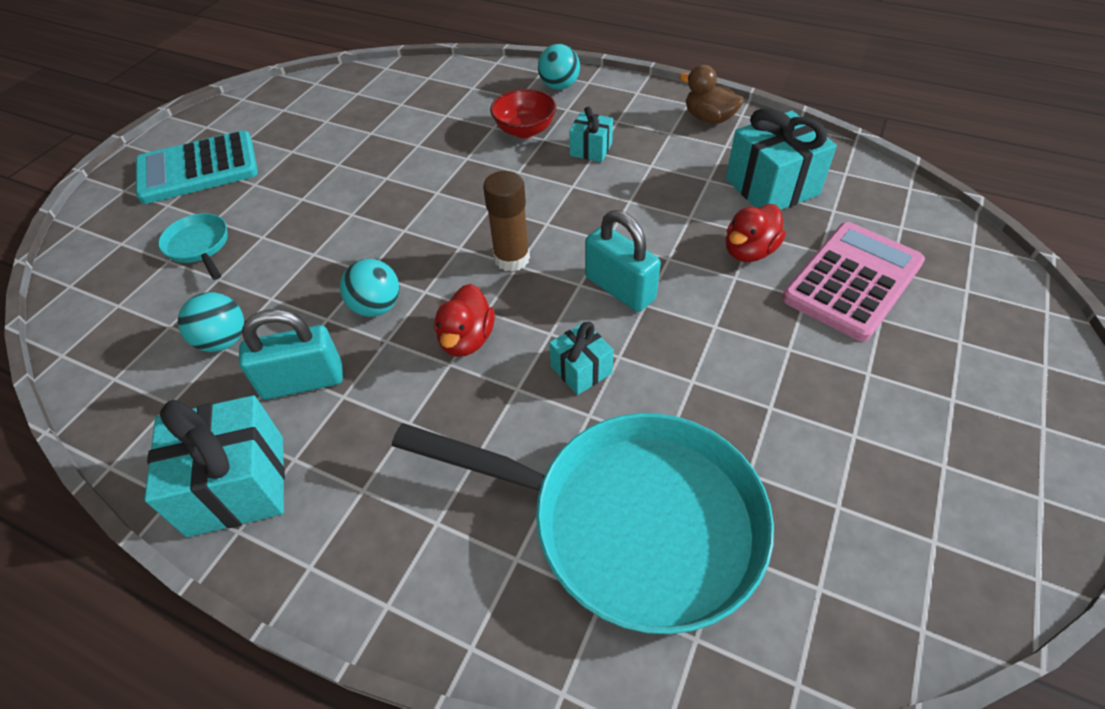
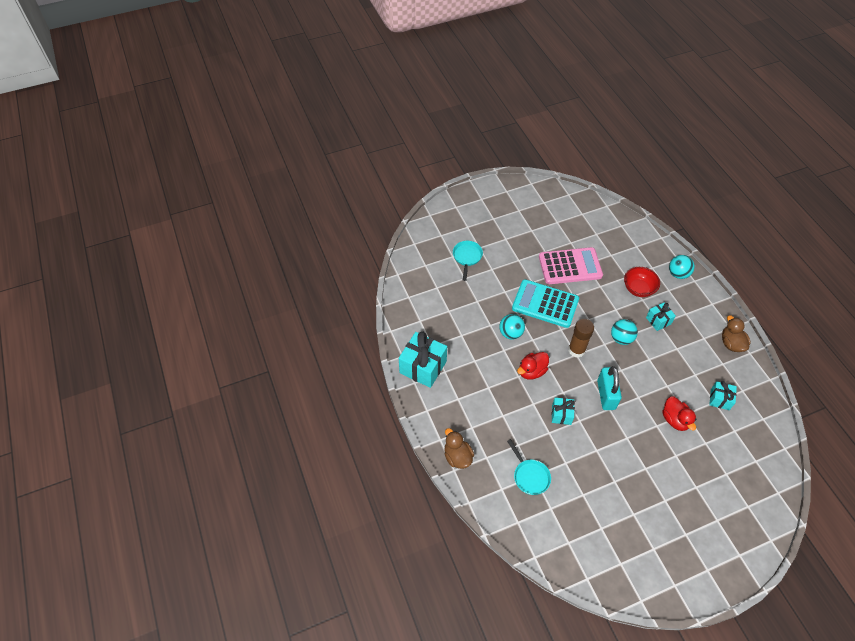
camera: 40 degrees right, 5 degrees up
(198, 169) = (489, 214): turquoise calculator -> turquoise calculator (545, 304)
(224, 341) = (450, 308): turquoise ball -> turquoise ball (621, 338)
(303, 381) = (466, 345): turquoise padlock -> none
(454, 610) = (457, 456): none -> brown duck
(630, 522) = (530, 476): turquoise pan -> turquoise pan, size x0.41
(749, 251) = (675, 420): red duck -> red duck turned 105 degrees counterclockwise
(772, 187) = (720, 399): turquoise gift -> turquoise gift, size x0.54
(852, 281) = (703, 465): pink calculator -> pink calculator (570, 266)

